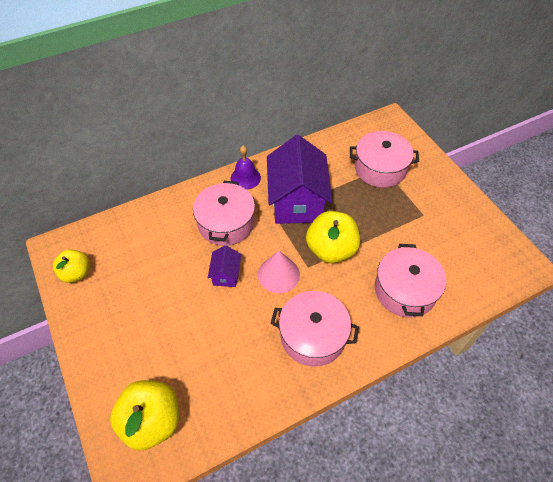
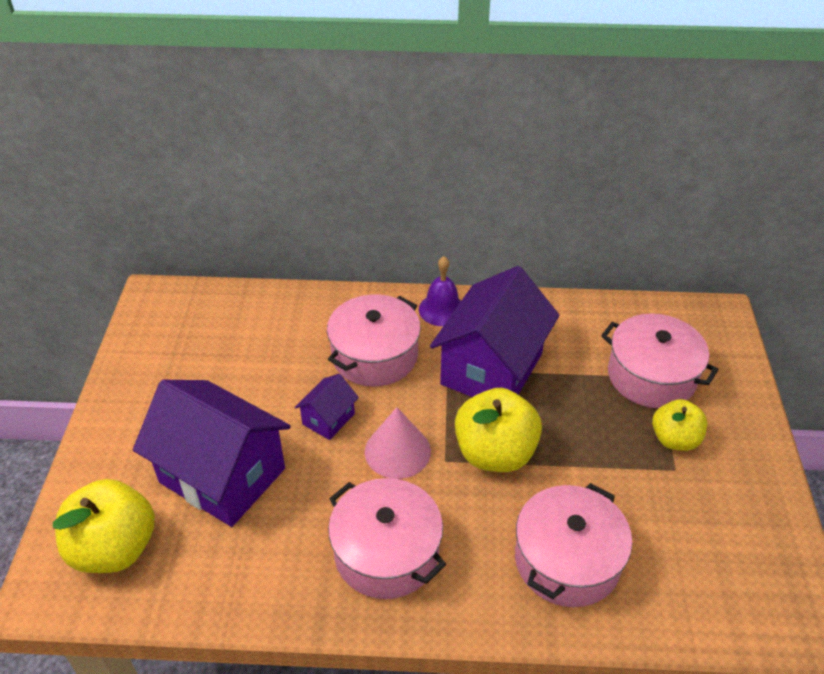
camera: 30 degrees right, 10 degrees down
(76, 273) = (155, 336): yellow apple -> yellow apple (674, 439)
(187, 340) = (222, 475): none -> purple house

